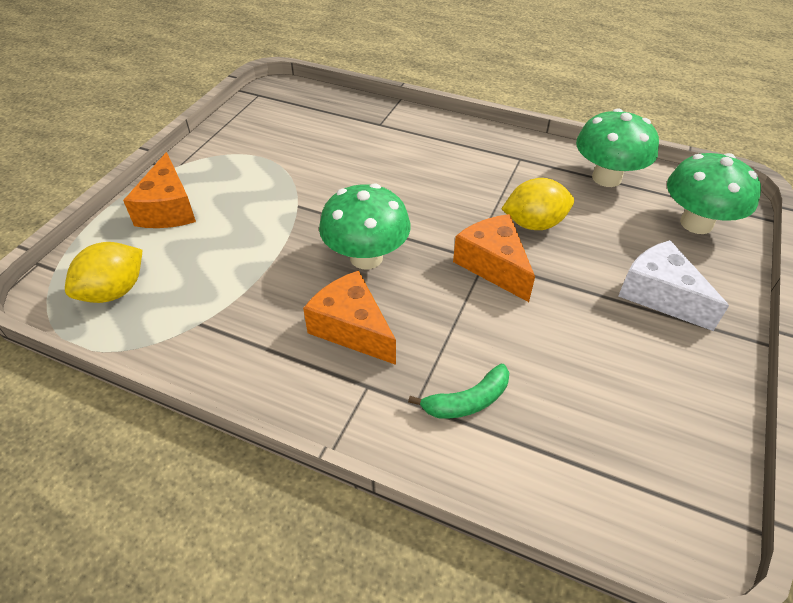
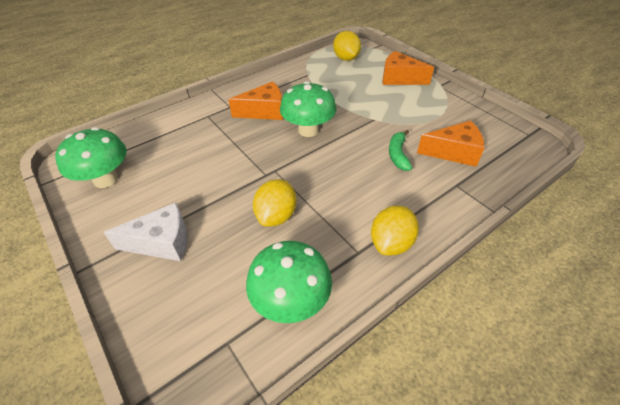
camera: 120 degrees right, 0 degrees up
(467, 401) = (192, 129): green banana -> green banana (398, 154)
(491, 144) = (391, 243): none -> yellow lemon
(493, 265) = (258, 176): orange cheese -> orange cheese (454, 152)
(696, 223) = (188, 327): green mushroom -> green mushroom (105, 179)

